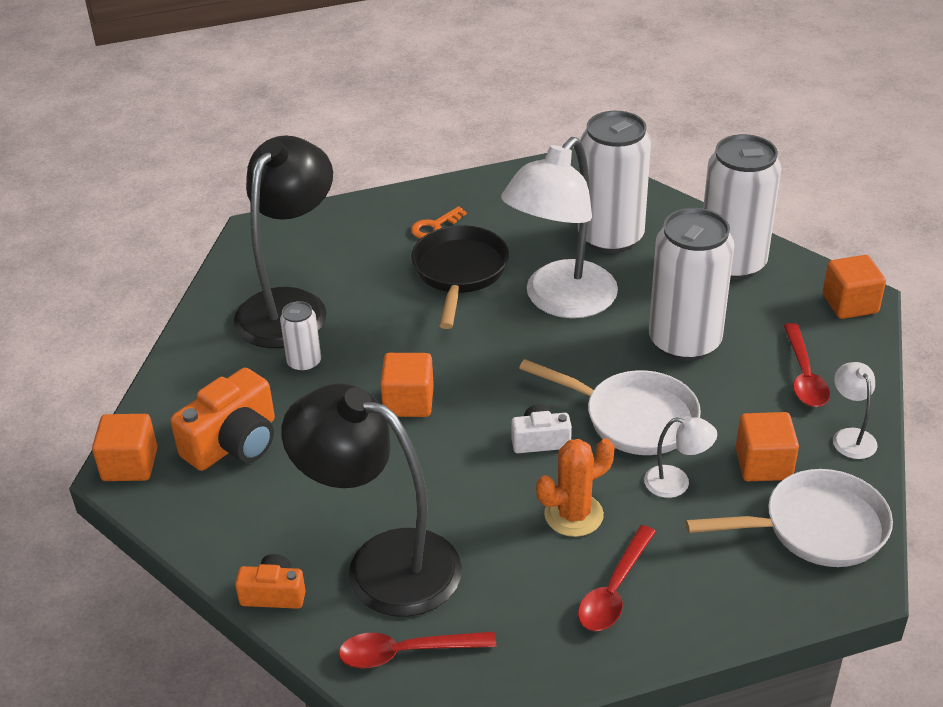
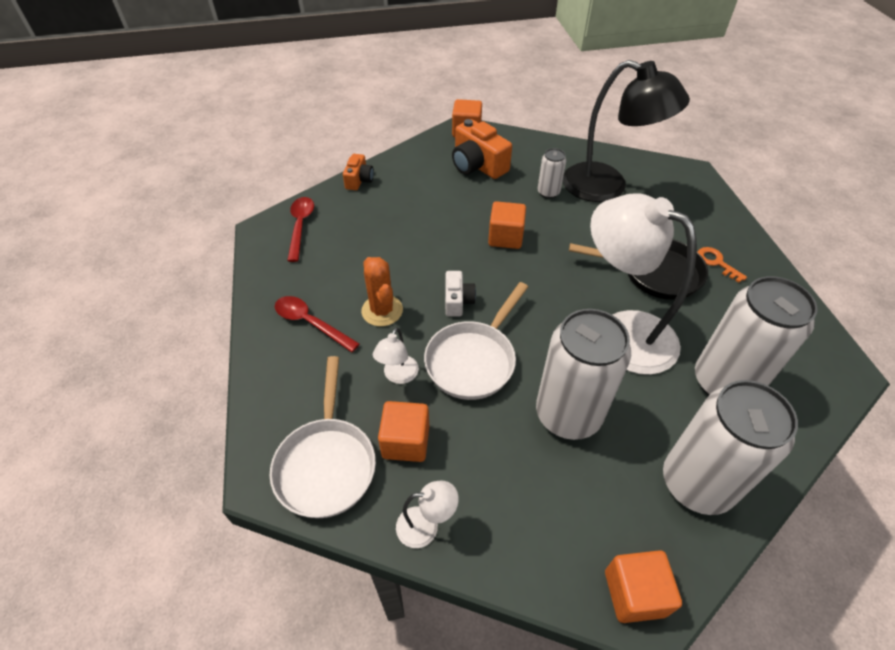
camera: 95 degrees right, 10 degrees up
(382, 564) = (367, 220): black lamp -> none
(804, 375) = (516, 507): red spoon -> none

